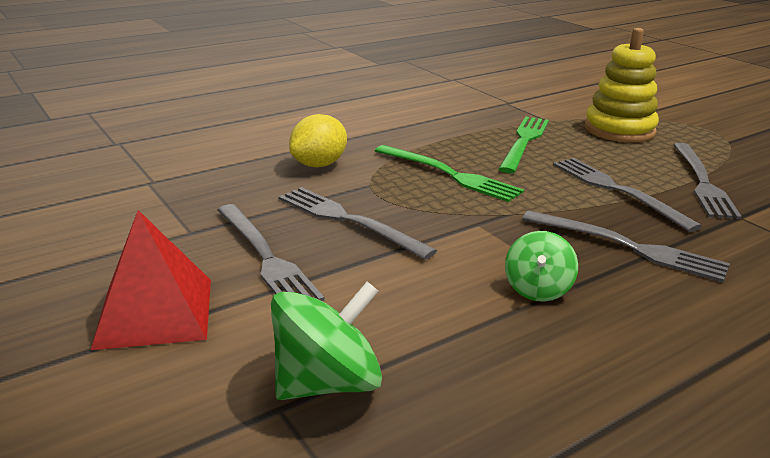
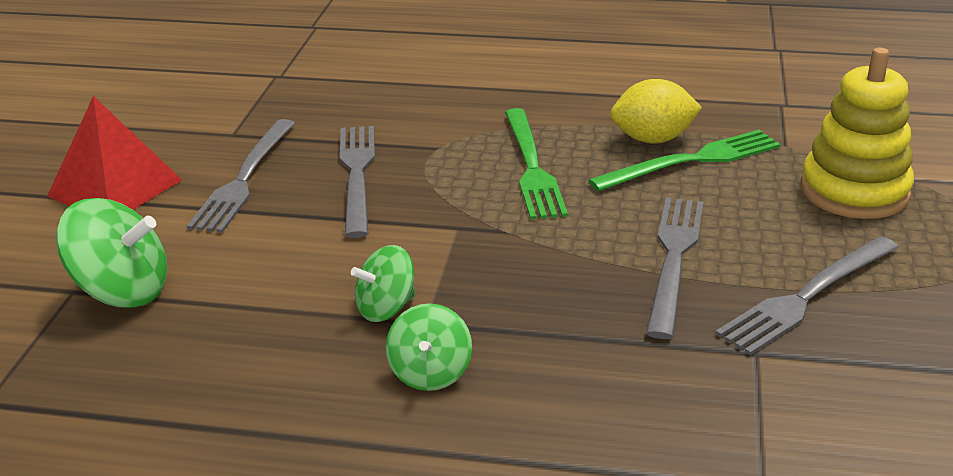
camera: 45 degrees right, 5 degrees up
(319, 164) = (433, 108): yellow lemon -> yellow lemon (652, 139)
(628, 247) = (550, 317): grey fork -> none
(640, 311) = (430, 372): none -> green spinning top

